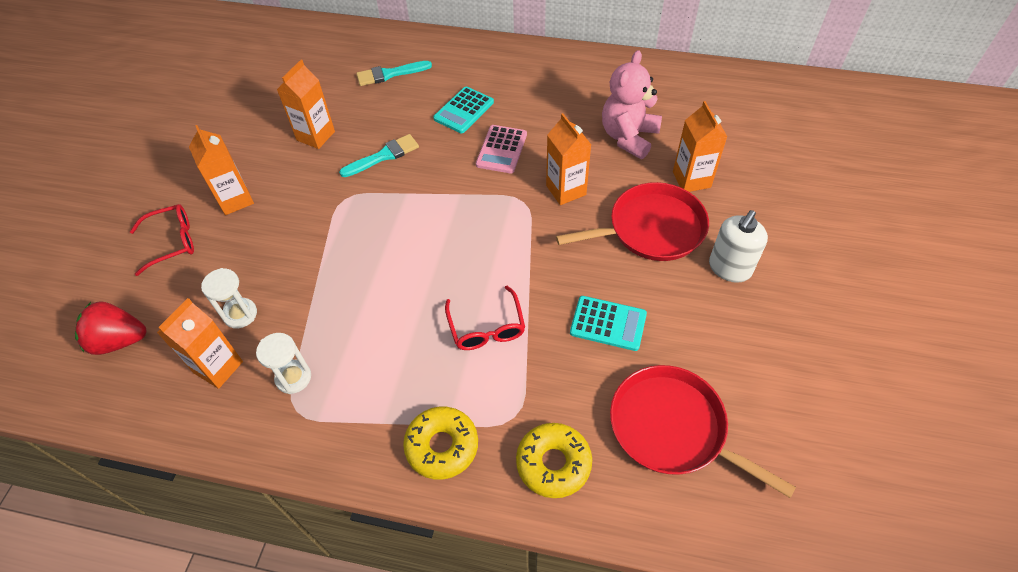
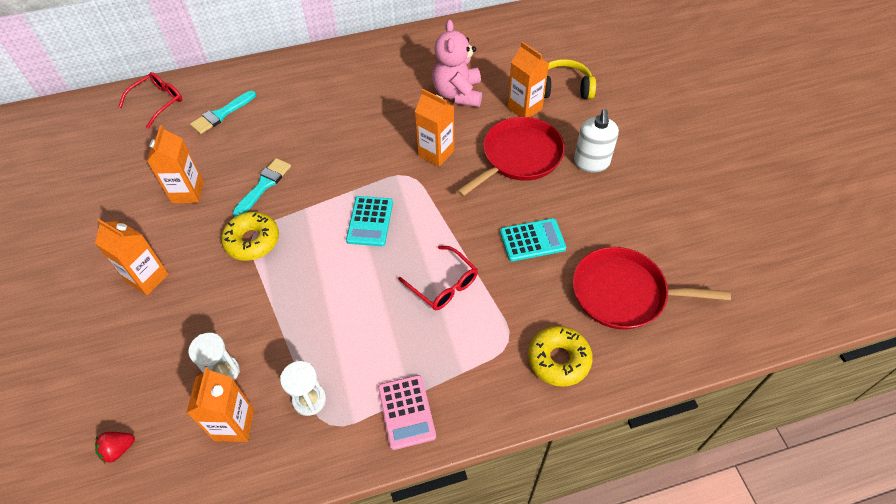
camera: 30 degrees left, 0 degrees up
(119, 340) = (118, 449): red strawberry -> red strawberry, size x0.57
(172, 242) = (109, 341): red glasses -> red glasses (157, 102)
(442, 446) = (468, 390): yellow donut -> yellow donut (252, 241)
(464, 110) = (309, 121): turquoise calculator -> turquoise calculator (370, 221)
(501, 149) = (363, 141): pink calculator -> pink calculator (406, 412)
(750, 174) = (563, 88): none -> yellow headphones

